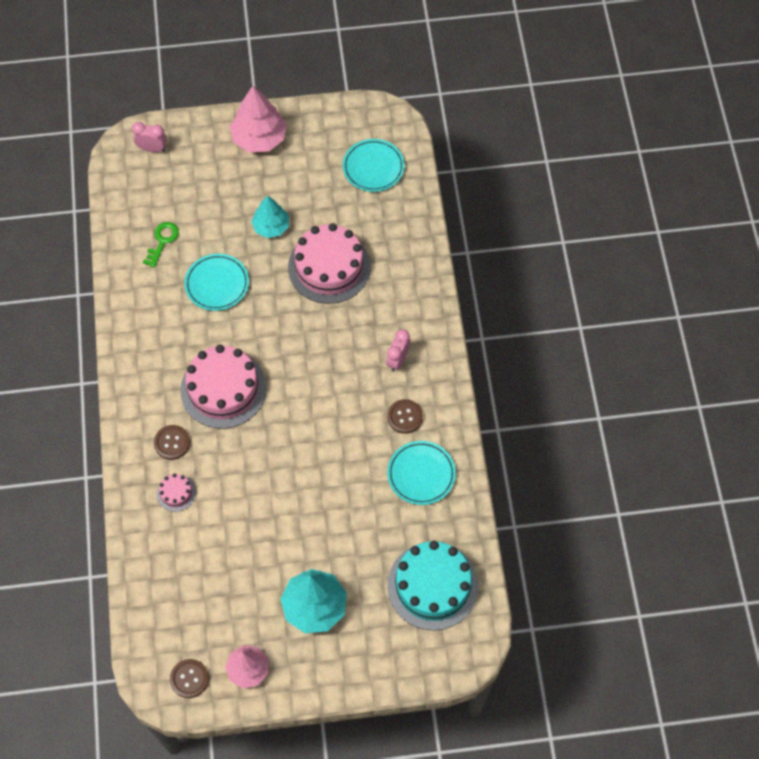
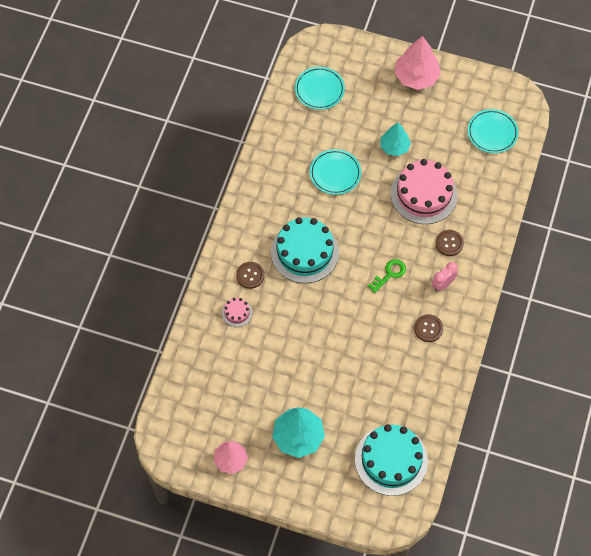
camera: 25 degrees right, 0 degrees up
(152, 149) = (333, 54): pink clock -> none
(162, 241) = (310, 126): green key -> green key (389, 274)
(189, 679) = (186, 448): brown button -> brown button (449, 243)
(223, 389) = (304, 252): pink cake -> turquoise cake
(421, 474) = (420, 376): turquoise plate -> turquoise plate (319, 90)

